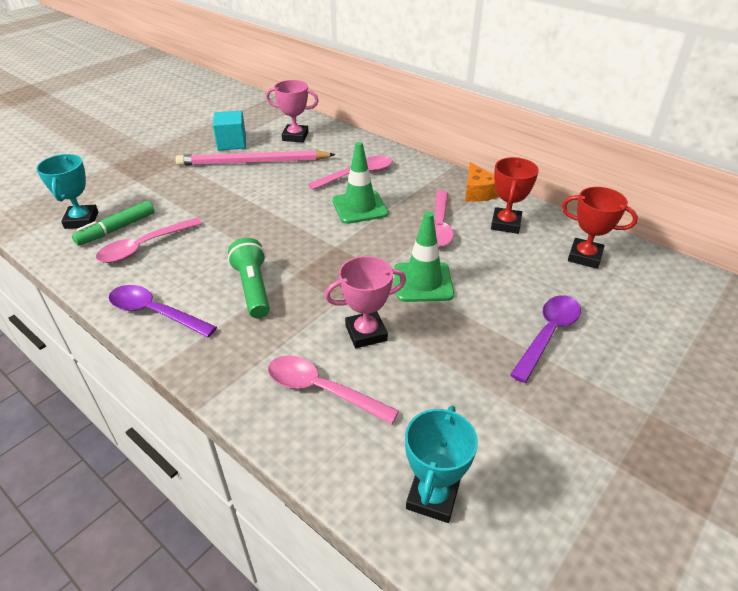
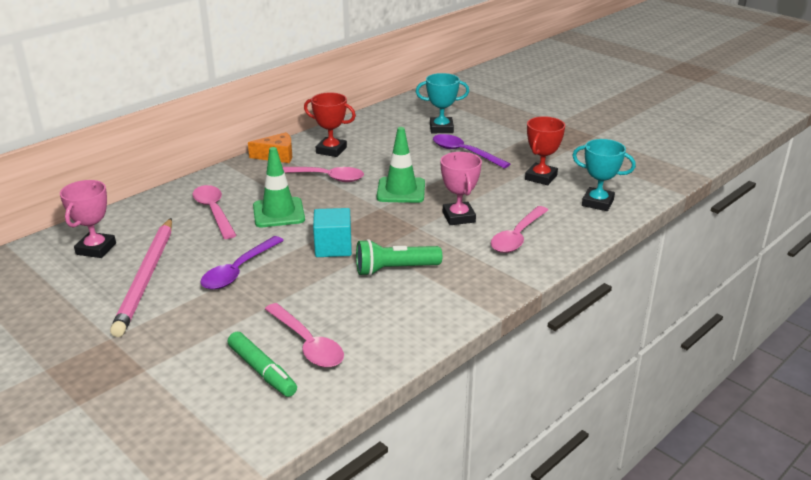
camera: 85 degrees left, 10 degrees down
(81, 220) = (229, 406): turquoise trophy -> turquoise trophy (441, 128)
(155, 313) = (423, 323): purple spoon -> purple spoon (239, 270)
(232, 143) = (81, 296): turquoise cube -> turquoise cube (333, 247)
(584, 257) = (383, 129): red trophy -> red trophy (541, 177)

